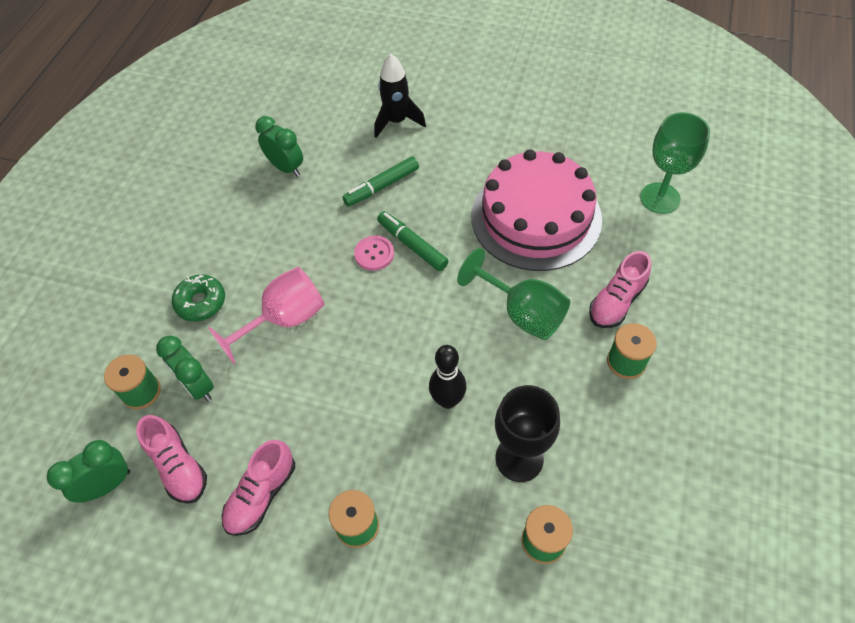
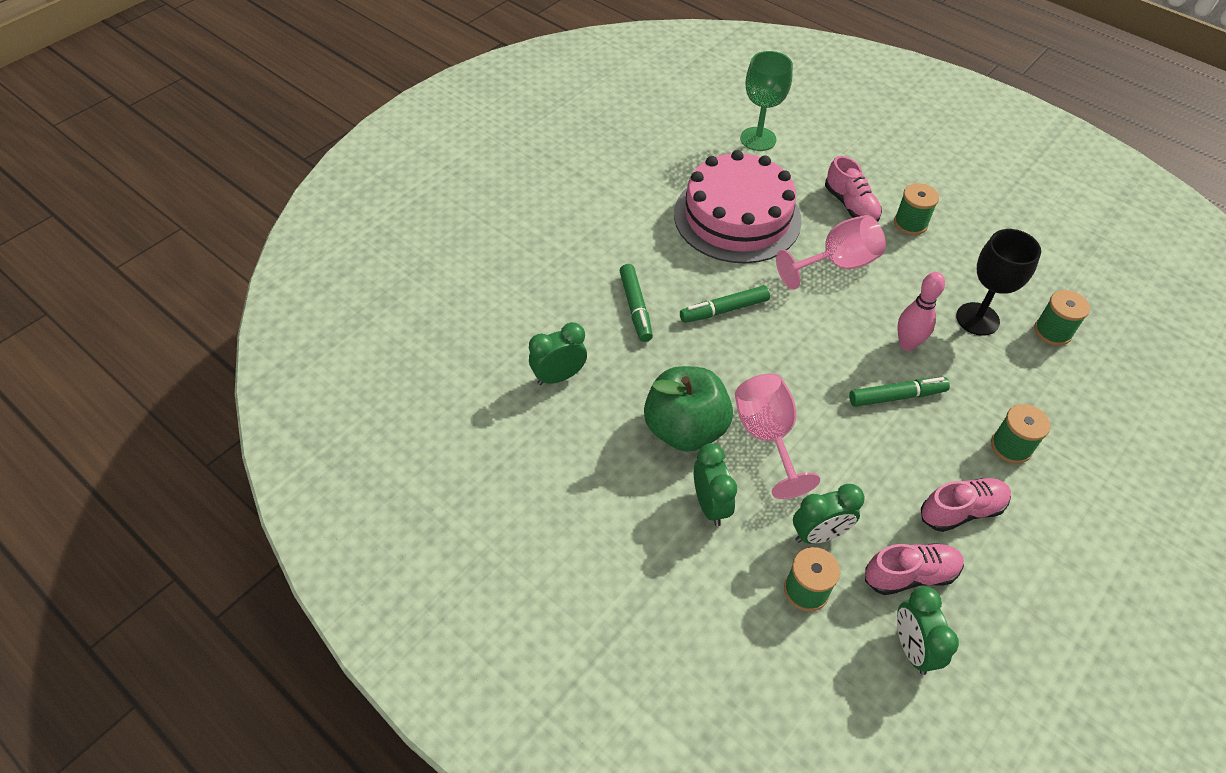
camera: 70 degrees left, 5 degrees down
(201, 302) = (710, 505): green donut -> green clock
(261, 494) = (961, 511): pink shoe -> pink shoe turned 75 degrees counterclockwise
(268, 262) = (685, 429): none -> green apple
(374, 254) = (720, 341): pink button -> none
(375, 407) = (896, 396): none -> green marker
(397, 121) = (553, 267): black rocket -> none
(447, 400) = (907, 344): black bowling pin -> pink bowling pin
(522, 313) = (836, 264): green goblet -> pink goblet

